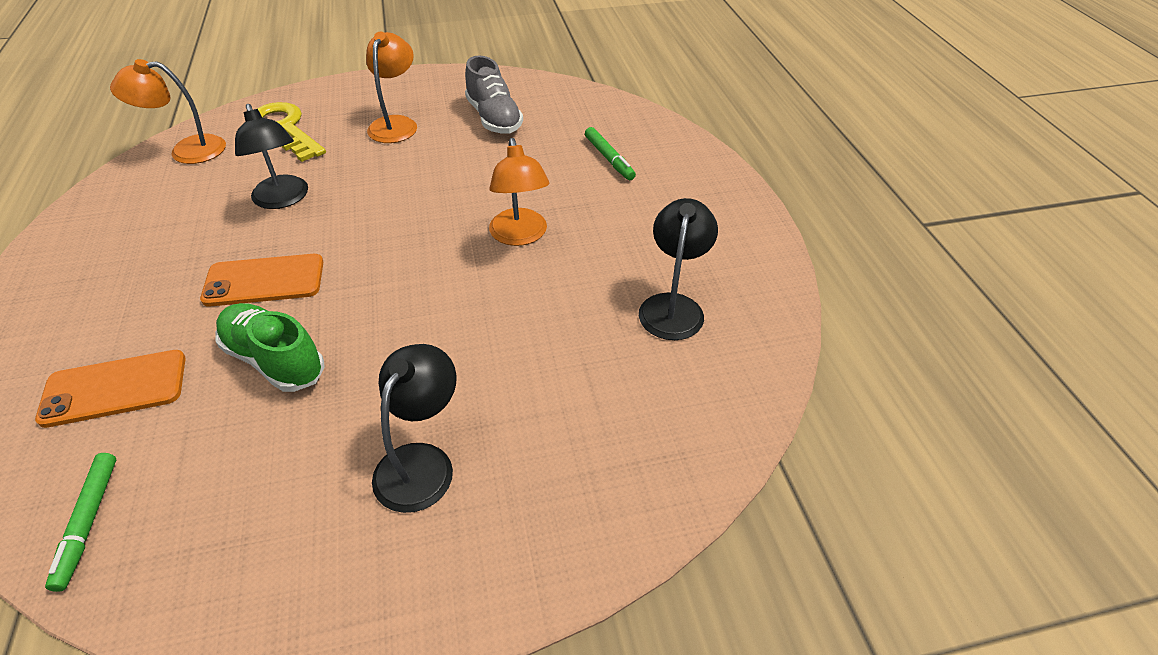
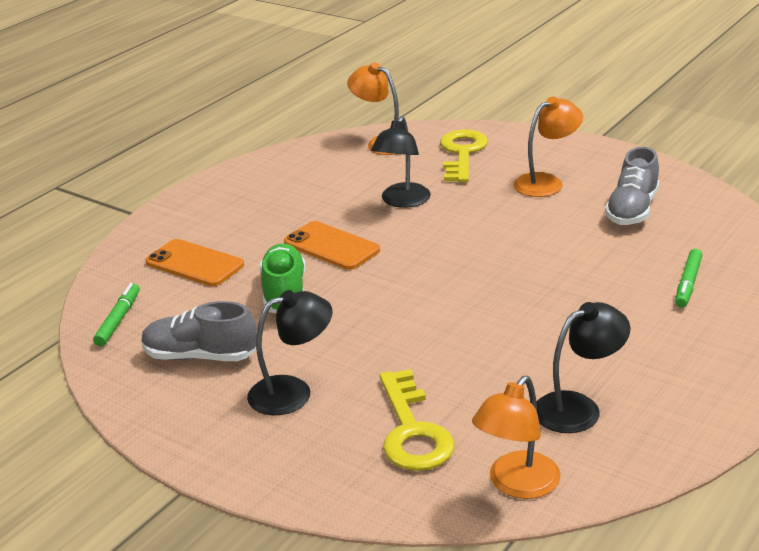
camera: 50 degrees right, 15 degrees down
(88, 523) = (118, 320): green marker -> green marker turned 150 degrees clockwise
(263, 495) = (200, 356): none -> grey shoe
(520, 236) = (531, 302): orange lamp -> orange lamp (516, 485)
(582, 420) = (412, 431): none -> yellow key

